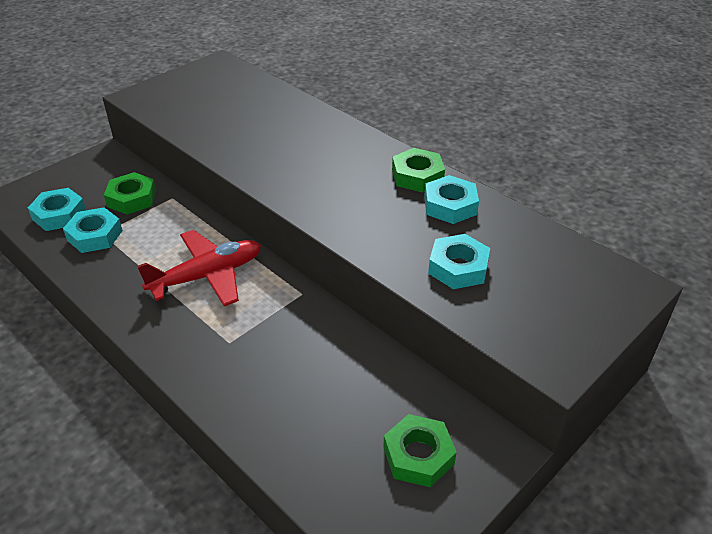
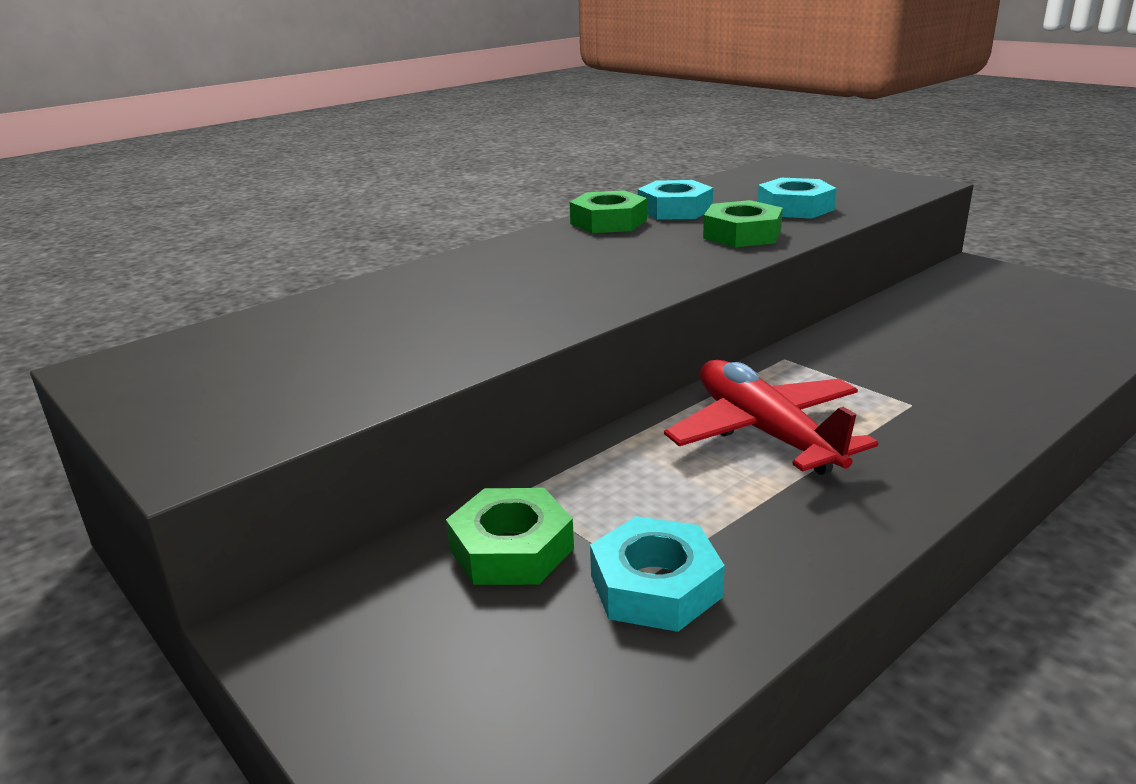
camera: 85 degrees left, 15 degrees down
(59, 214) = (563, 669): turquoise nut -> none
(418, 455) = (1015, 296): green nut -> green nut (742, 234)

